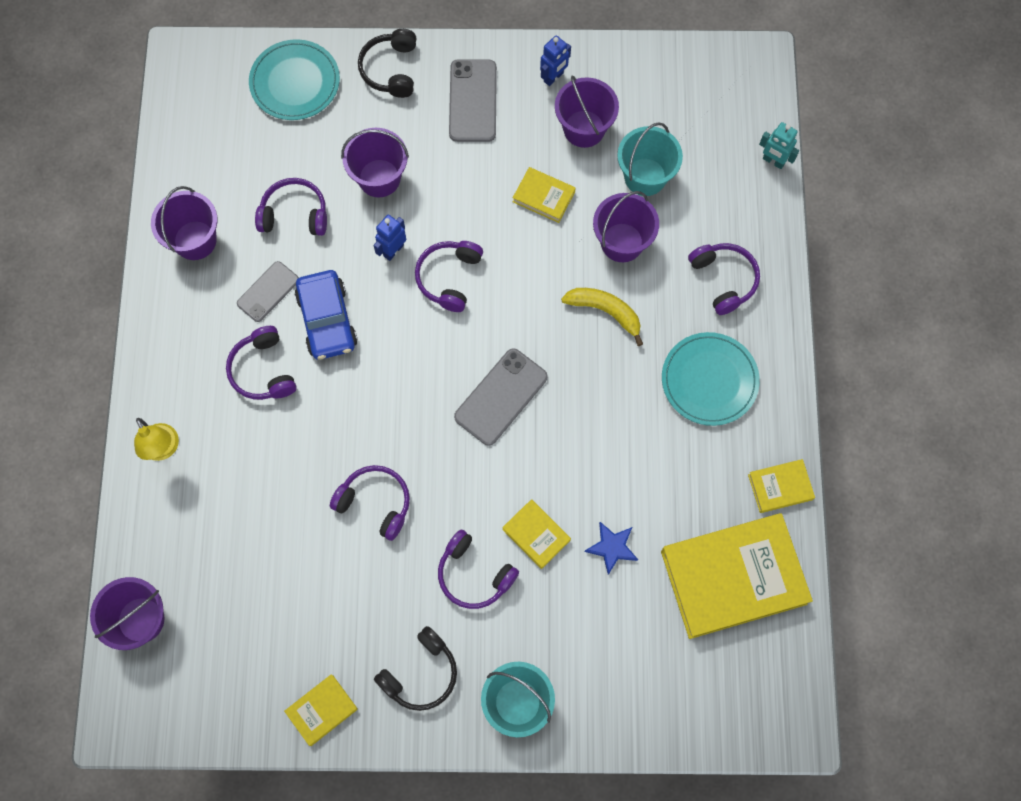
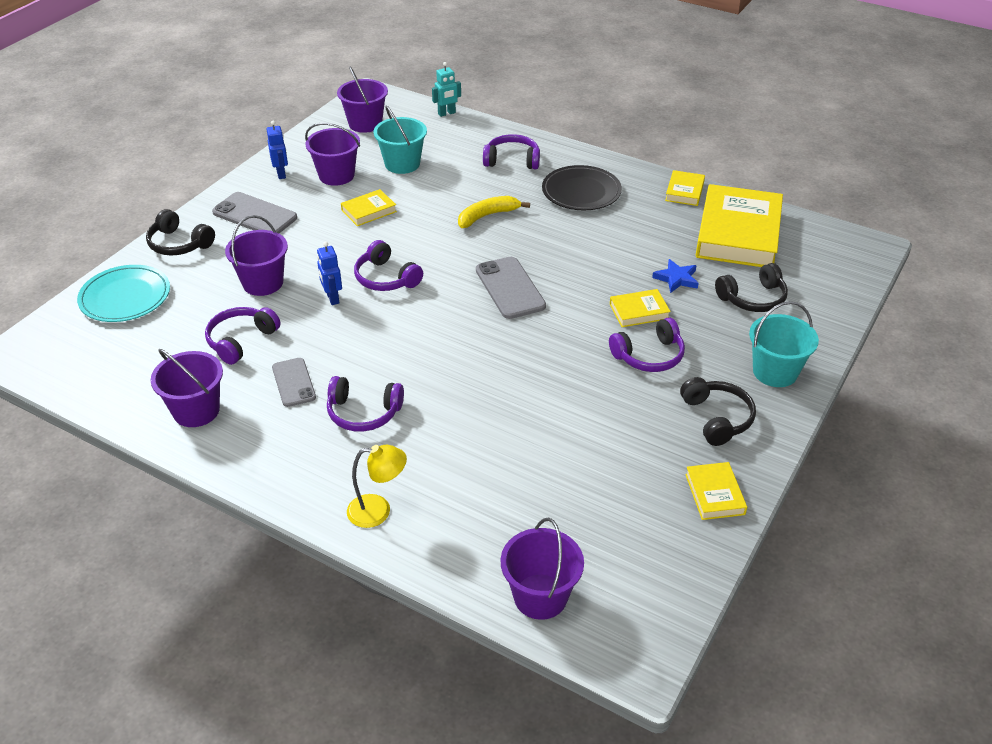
camera: 60 degrees left, 30 degrees down
(327, 320) = (355, 357): blue car -> none
(375, 503) = (544, 389): purple headphones -> none
(622, 242) = (441, 190): purple bucket -> purple bucket (365, 124)
(624, 637) = (753, 298): none -> black headphones
(709, 380) = (581, 191): turquoise plate -> black plate

